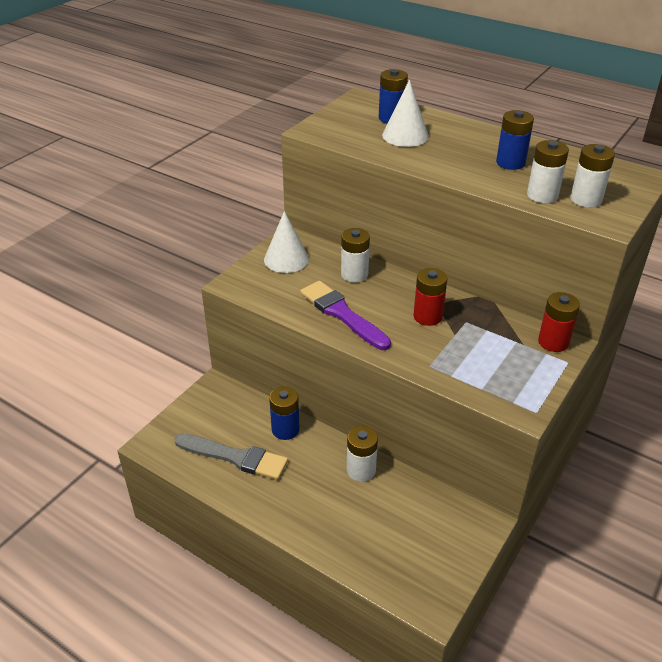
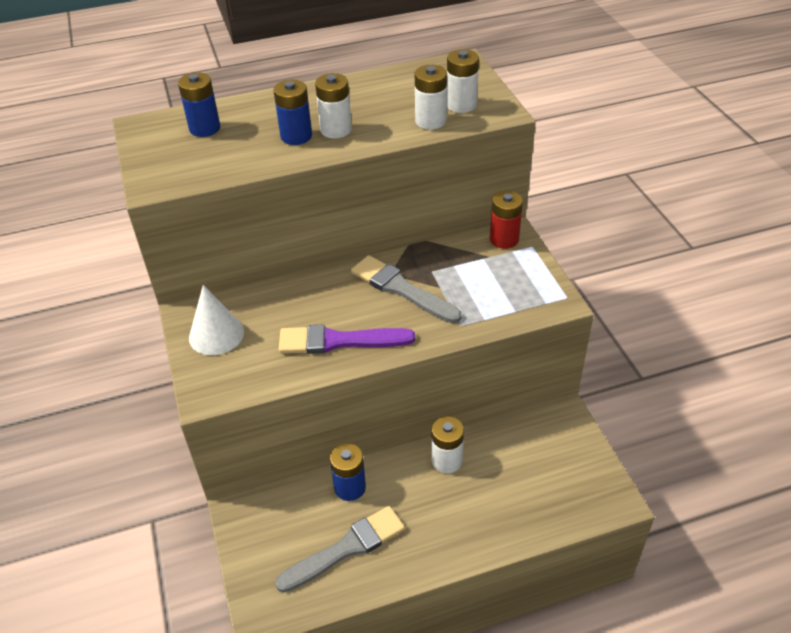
camera: 50 degrees left, 5 degrees up
(354, 274) = (295, 301): white battery -> white battery (336, 130)
(405, 135) = (245, 137): white cone -> none
(427, 316) = (401, 289): red battery -> grey brush
(510, 163) = (365, 108): blue battery -> blue battery (296, 136)

